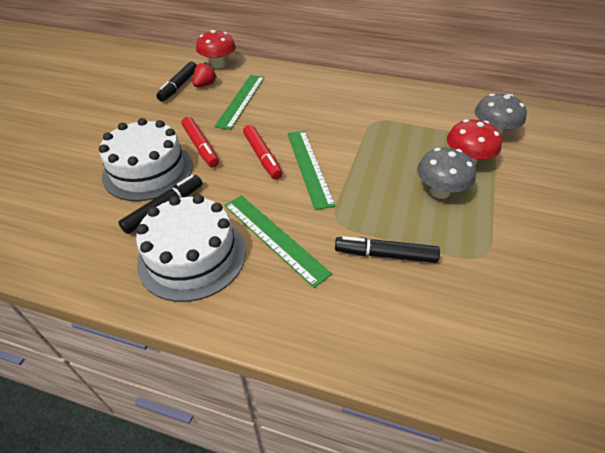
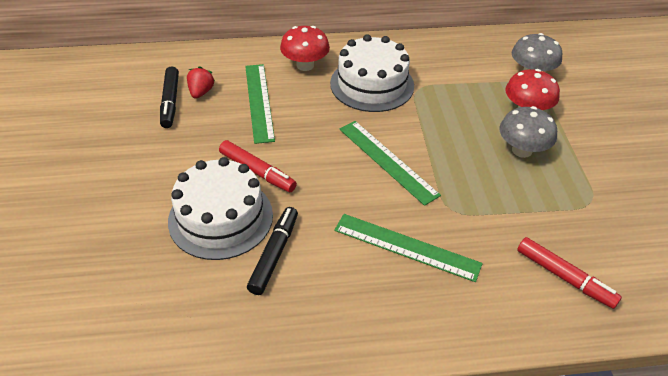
camera: 25 degrees left, 0 degrees up
(192, 256) = (342, 293): white cake -> white cake (372, 84)
(218, 65) = (196, 61): red mushroom -> red mushroom (305, 65)
(262, 156) = (332, 163): red marker -> red marker (564, 277)
(385, 255) = (515, 229): black marker -> none

